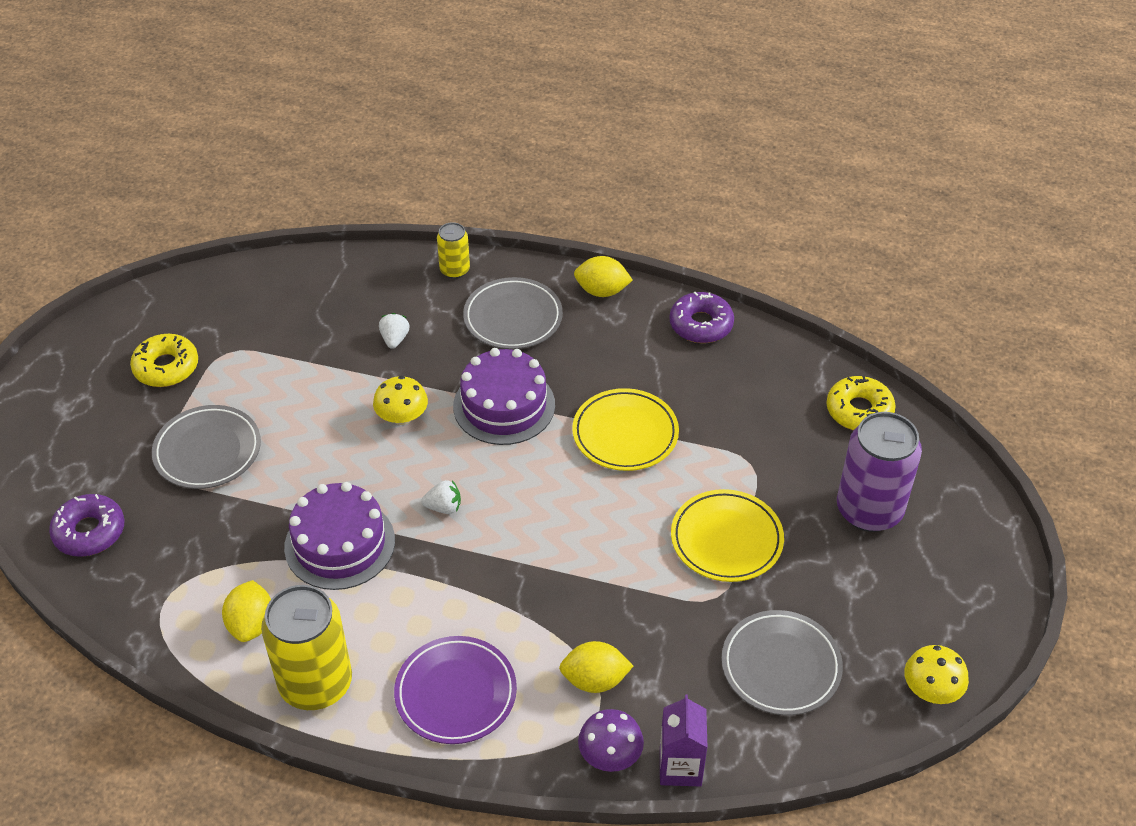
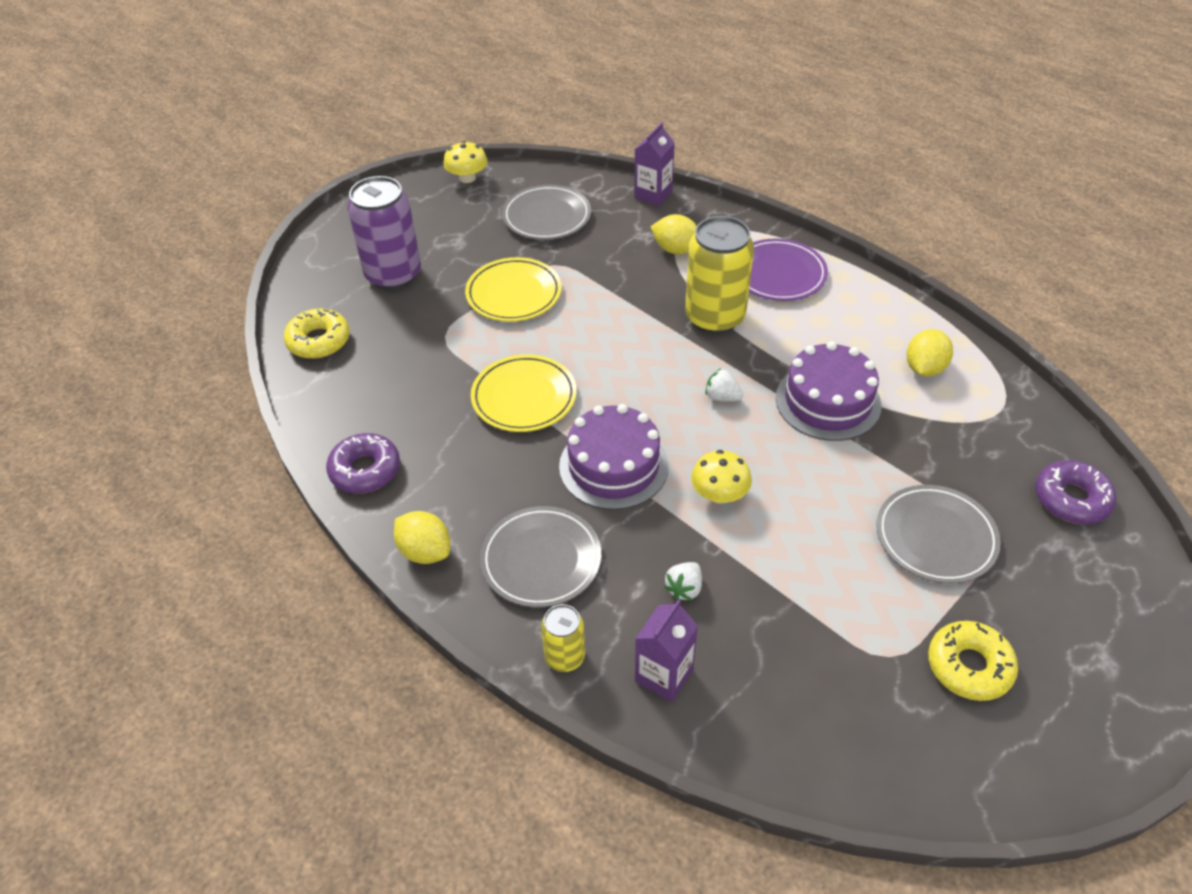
camera: 150 degrees left, 0 degrees up
(316, 683) = (882, 313): yellow can -> yellow can (715, 317)
(381, 284) = (664, 675): none -> purple carton
(610, 754) = (693, 213): purple mushroom -> none

